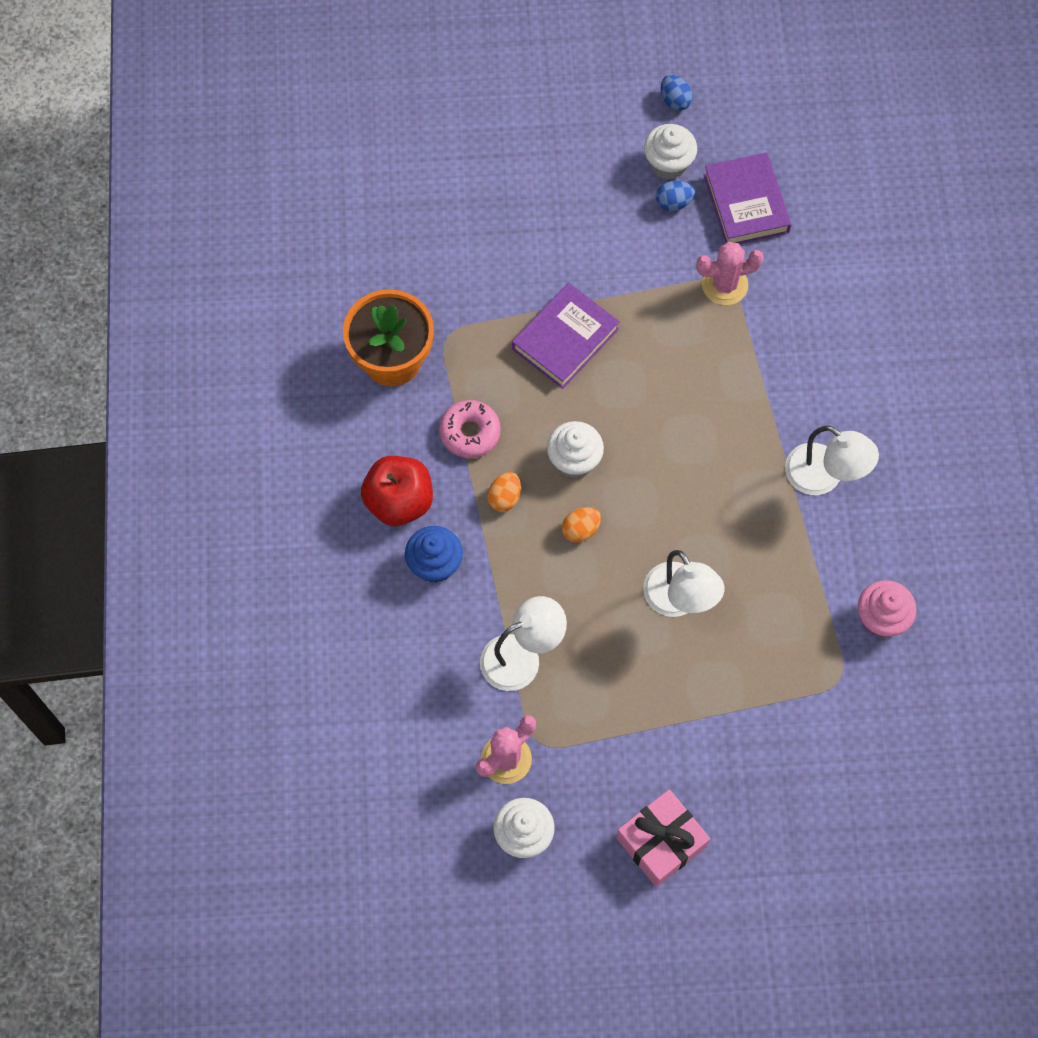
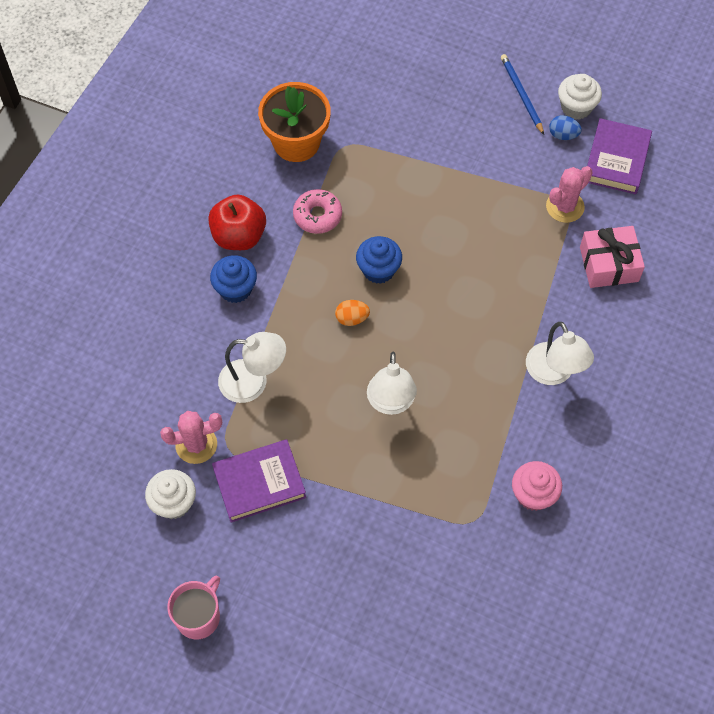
camera: 30 degrees right, 5 degrees down
(504, 497) = (313, 270): orange egg -> none
(565, 339) = (425, 187): purple book -> purple book (259, 483)
(574, 460) = (378, 270): white cupcake -> blue cupcake
(601, 178) = (521, 94): none -> blue pencil
(628, 938) = (198, 616): none -> pink mug
(661, 842) = (267, 563): pink gift -> pink gift (609, 264)
(675, 101) = (608, 69): blue egg -> none
(724, 285) = (565, 206): pink cactus -> pink cactus turned 60 degrees counterclockwise

